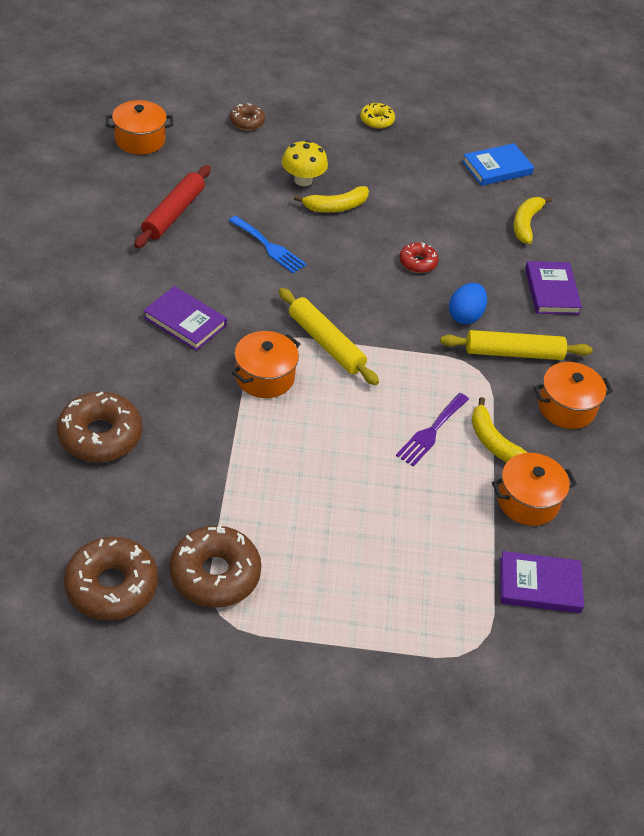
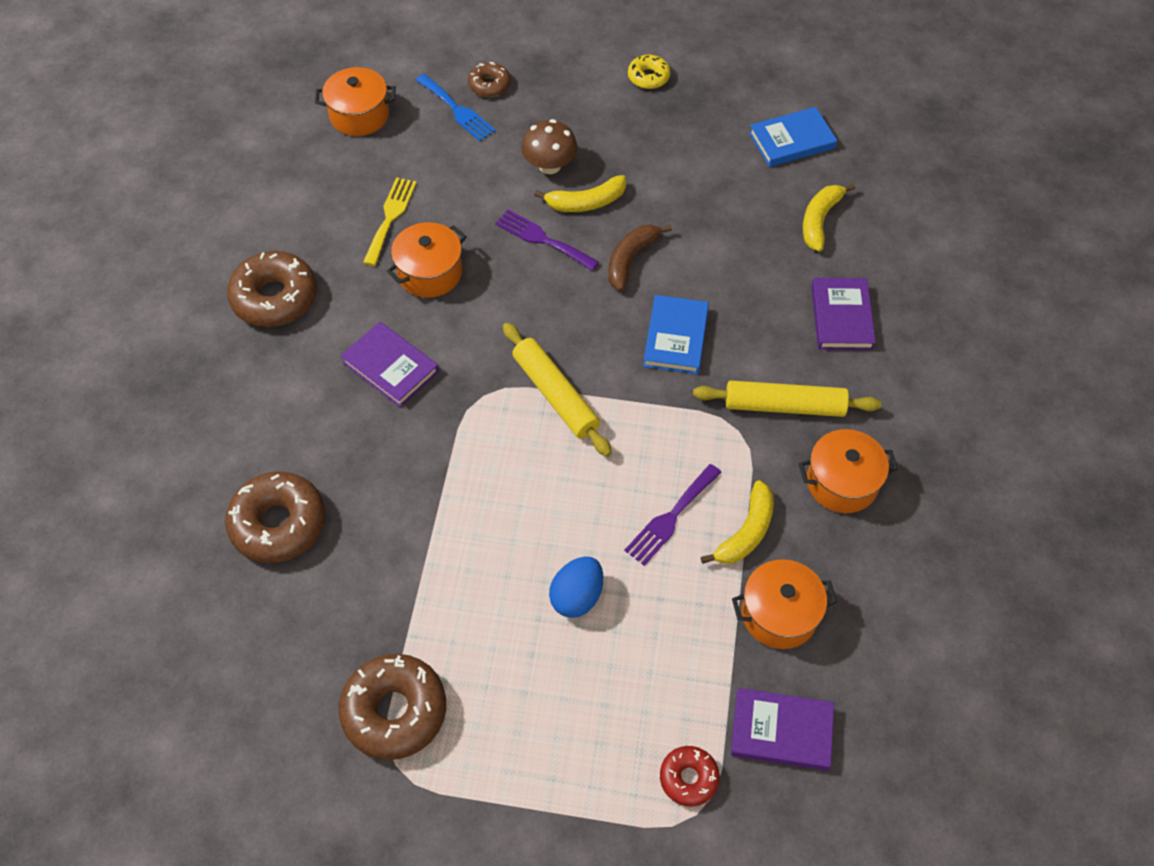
camera: 10 degrees right, 10 degrees up
(111, 586) = (274, 725): brown donut -> brown donut (275, 298)
(174, 213) = (390, 217): red rolling pin -> yellow fork
(264, 377) = (477, 442): orange pot -> orange pot (430, 273)
(269, 247) = (500, 261): blue fork -> blue fork (457, 110)
(303, 180) = (549, 165): yellow mushroom -> brown mushroom
(303, 232) = (542, 239): none -> purple fork
(377, 248) = (631, 259): none -> brown banana
(417, 262) = (678, 279): red donut -> red donut (688, 778)
(420, 303) = (676, 337): none -> blue book
(465, 316) = (729, 354): blue egg -> blue egg (577, 596)
(494, 442) = (746, 532): yellow banana -> yellow banana turned 120 degrees counterclockwise

